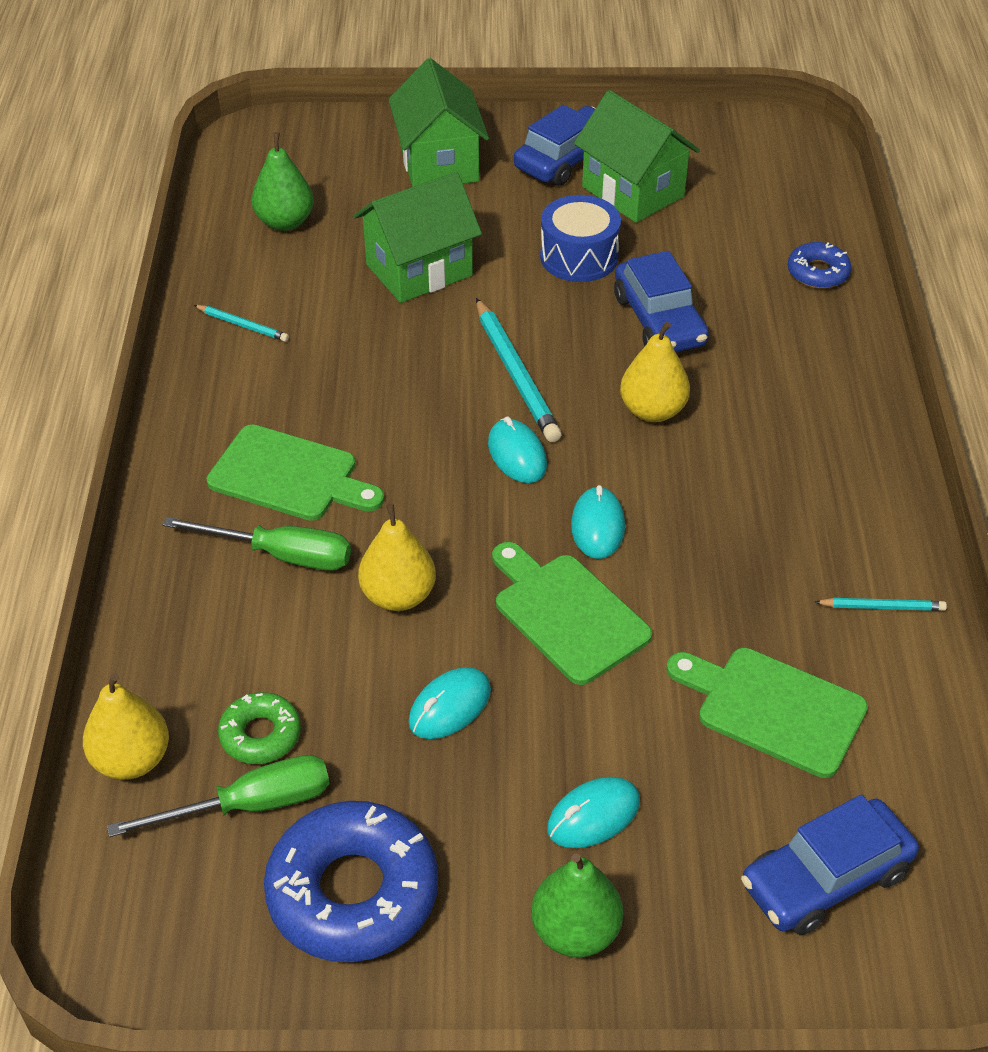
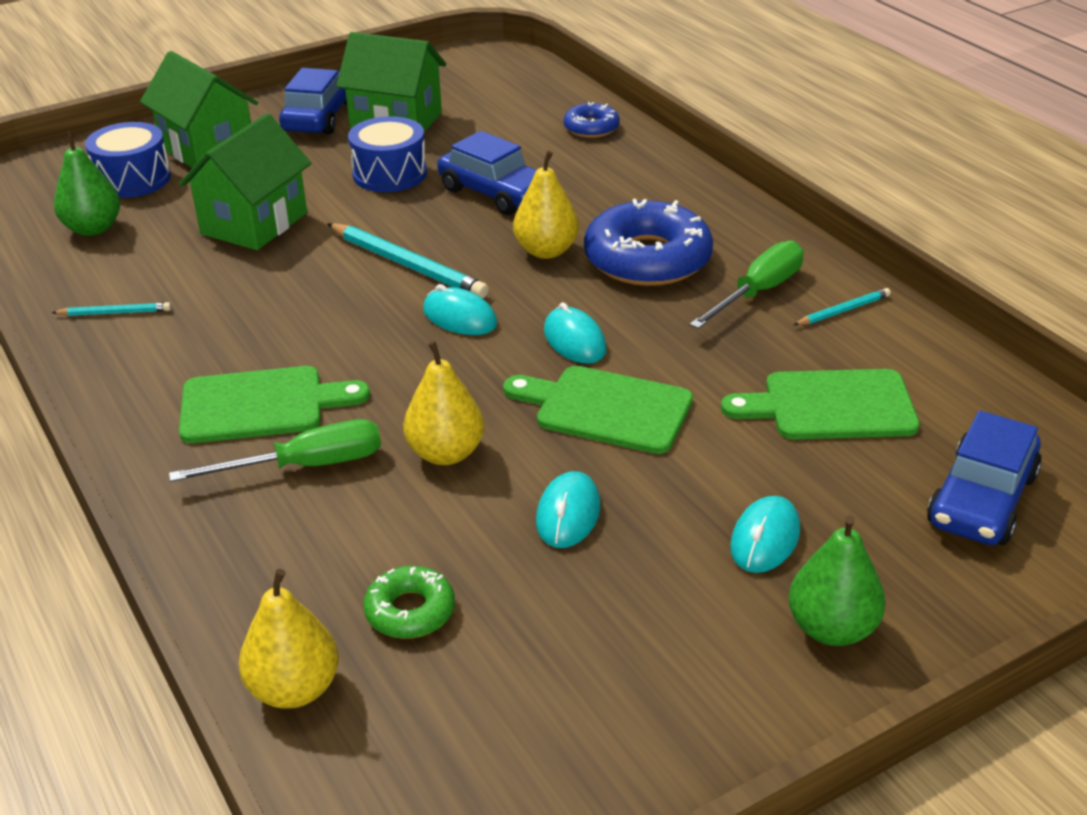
camera: 30 degrees left, 10 degrees down
(250, 805) = (450, 672): green screwdriver -> green screwdriver (758, 292)
(353, 176) = (133, 179): none -> blue drum
(353, 892) = (612, 694): blue donut -> blue donut (647, 259)

